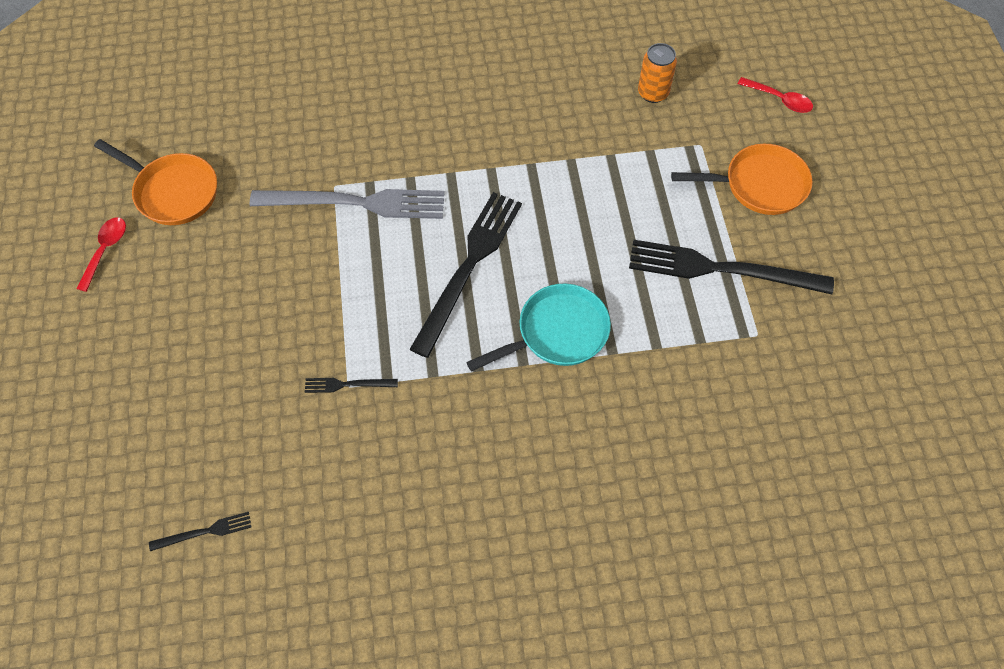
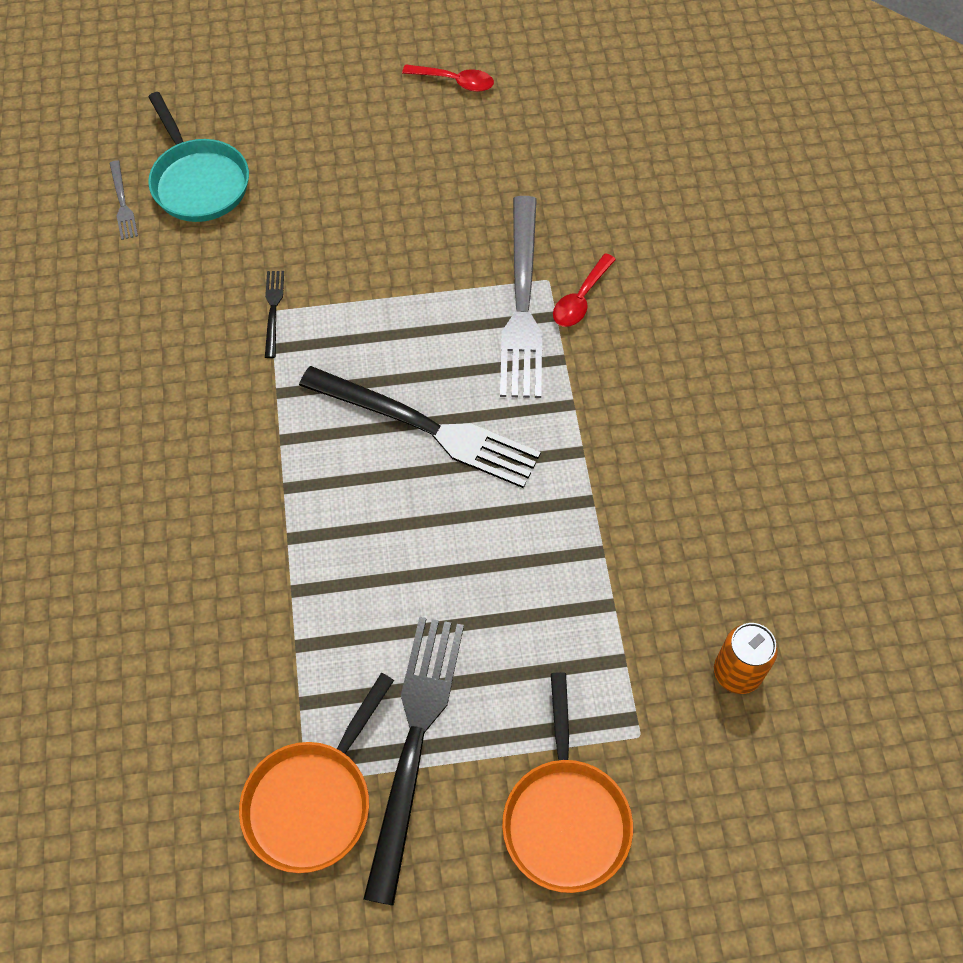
camera: 90 degrees right, 0 degrees up
(173, 192) = (534, 128): orange pan -> orange pan (312, 801)
(205, 532) = (122, 203): black fork -> grey fork
(557, 333) = (325, 527): turquoise pan -> turquoise pan (198, 182)
(779, 99) = (742, 874): red spoon -> red spoon (580, 299)

